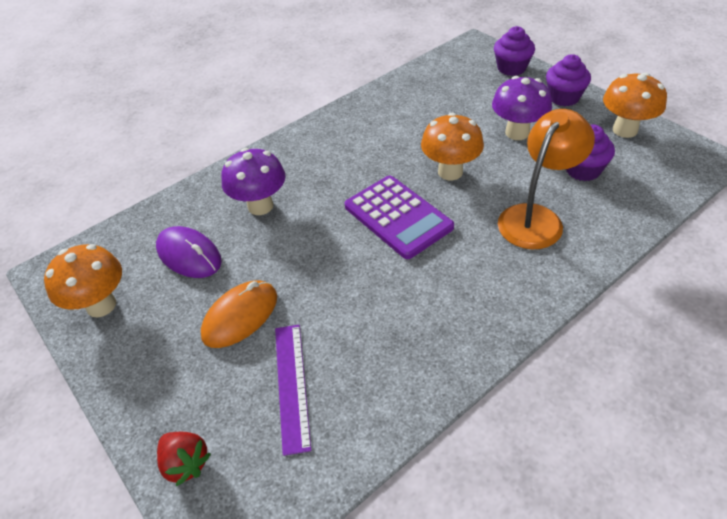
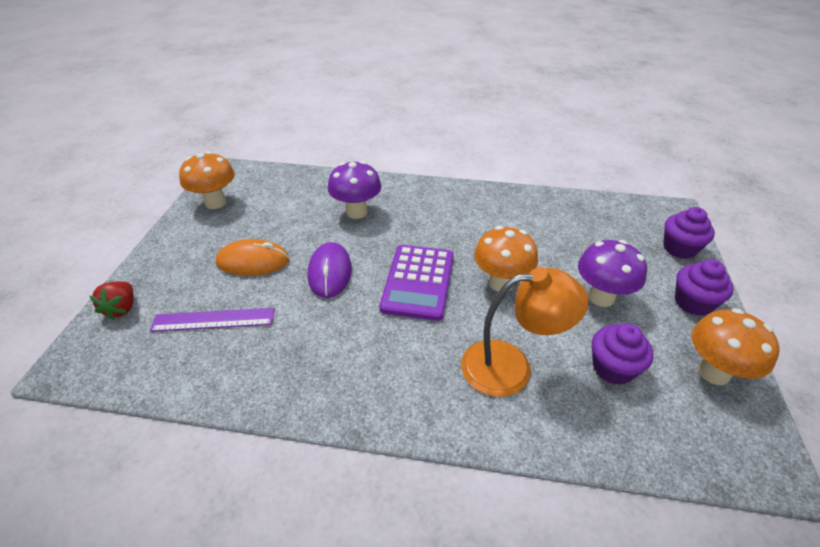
camera: 45 degrees right, 5 degrees down
(189, 255) = (284, 209): purple mouse -> purple mouse (330, 272)
(292, 385) = (213, 320): purple ruler -> purple ruler turned 45 degrees clockwise

